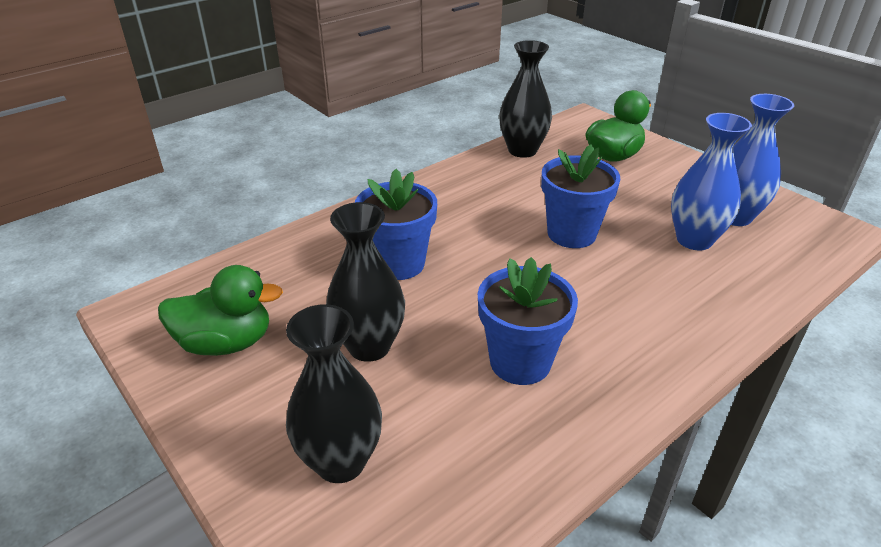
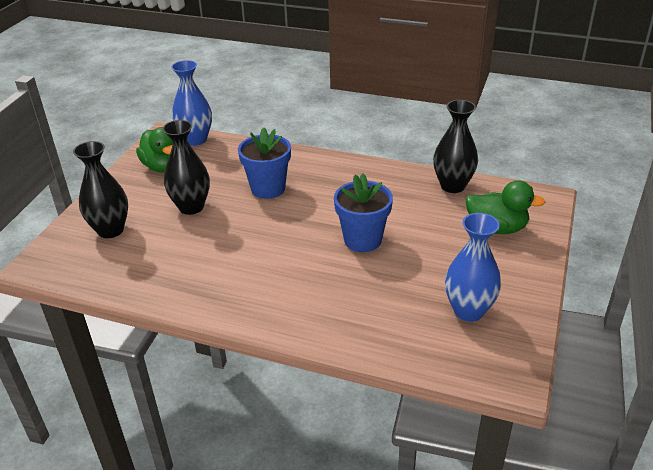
camera: 60 degrees right, 0 degrees up
(520, 362) = (216, 259): blue flower pot -> none
(694, 240) = (411, 297): blue vase -> blue vase (196, 140)

